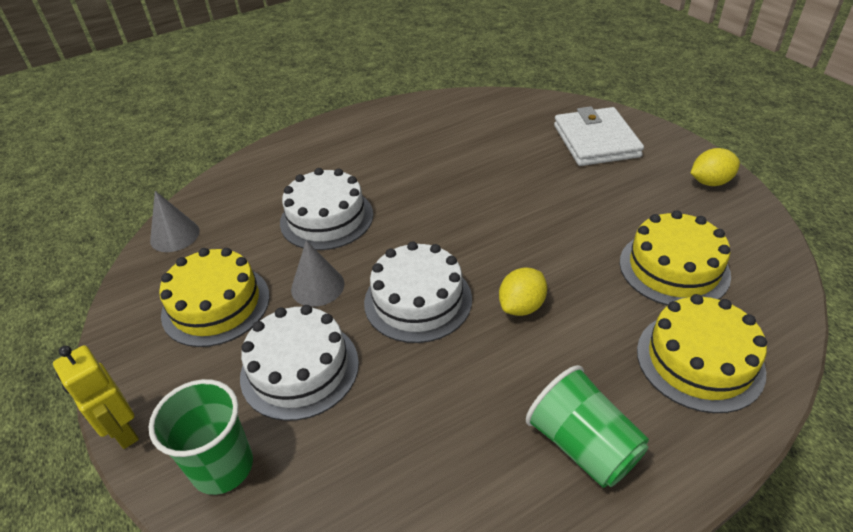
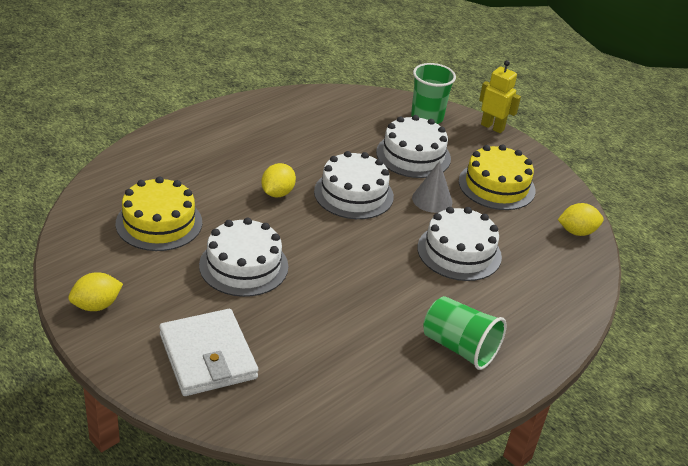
camera: 160 degrees right, 5 degrees down
(175, 235) = (577, 232): grey cone -> yellow lemon
(566, 213) = (243, 266): none -> white cake
(583, 445) = (237, 131): green cup -> green cup (459, 347)
(699, 360) = (159, 168): yellow cake -> none

